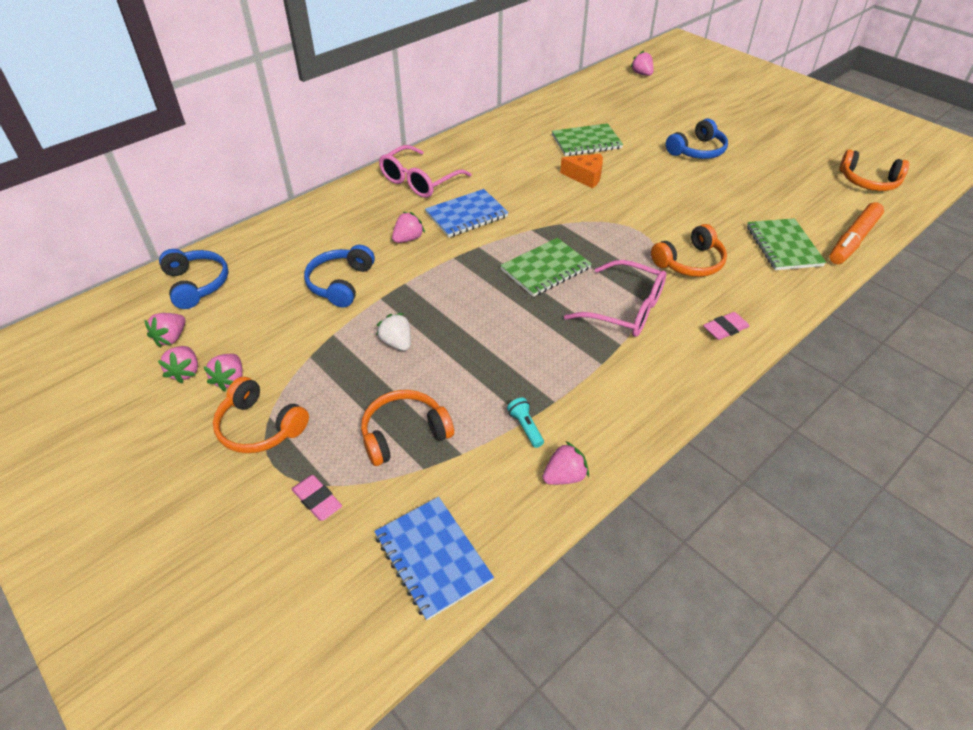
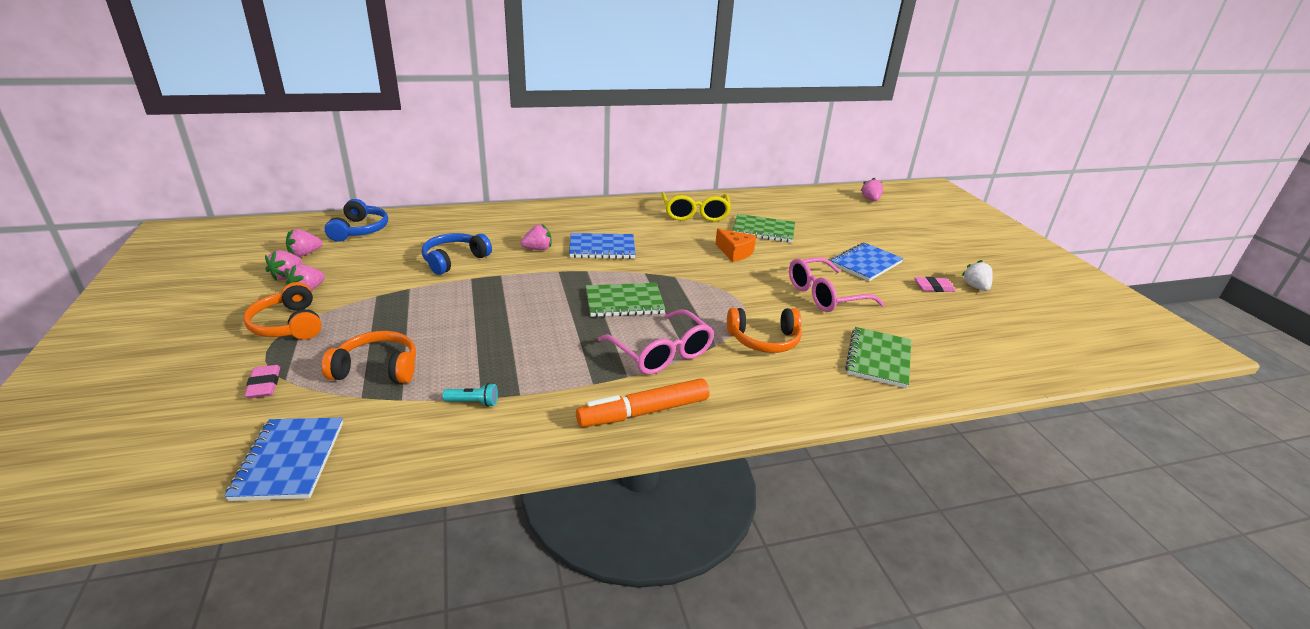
camera: 25 degrees right, 15 degrees down
(397, 343) = (447, 309): white strawberry -> white strawberry (975, 287)
(419, 181) = (590, 217): pink glasses -> pink glasses (824, 295)
(511, 143) = (695, 214): none -> yellow glasses
(525, 427) = (473, 402): turquoise flashlight -> turquoise flashlight turned 90 degrees clockwise
(564, 476) = (461, 451): pink strawberry -> none
(697, 150) = (865, 264): blue headphones -> blue notebook
(725, 329) = (742, 401): pink eraser -> pink eraser (933, 287)
(853, 240) = (966, 379): orange marker -> orange marker (644, 412)
(868, 181) = (1037, 338): orange headphones -> none

